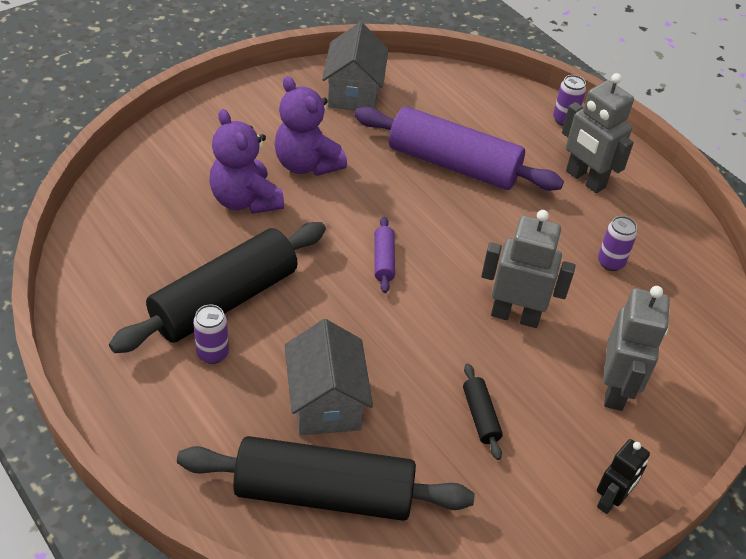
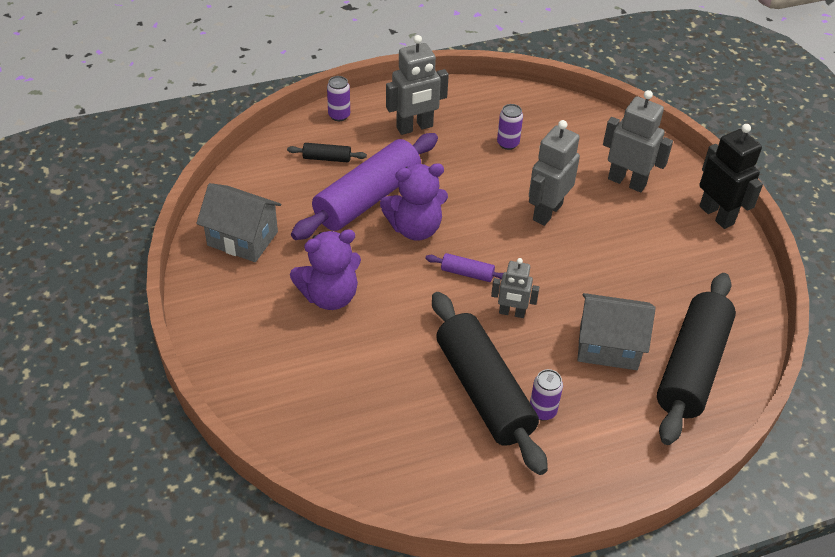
camera: 70 degrees left, 0 degrees up
(245, 200) = (362, 351): purple teddy bear -> purple teddy bear (415, 228)
(342, 306) = (511, 313): none -> grey robot
(480, 416) = (637, 260): black rolling pin -> black rolling pin (327, 158)
(611, 500) = (716, 215): black robot -> black robot, size x1.62

